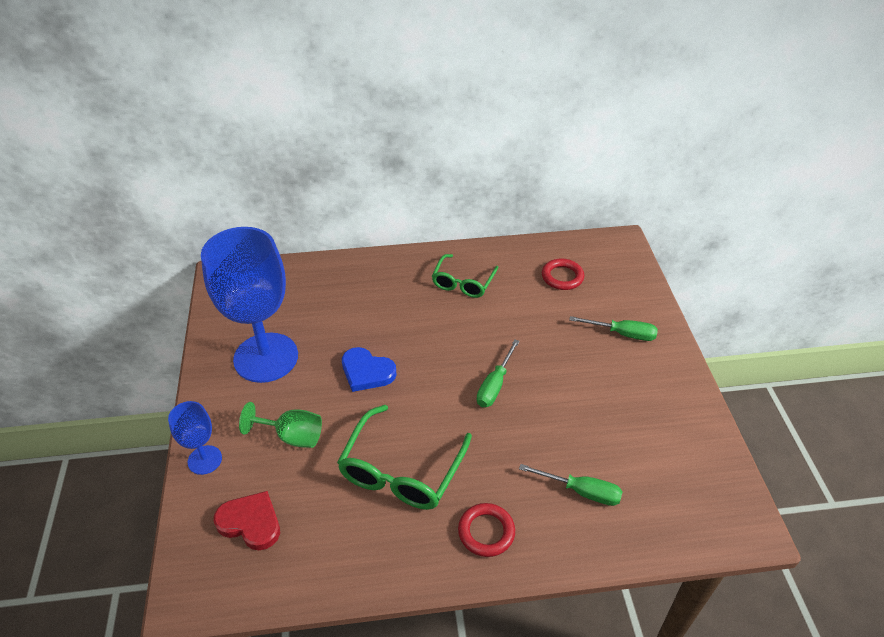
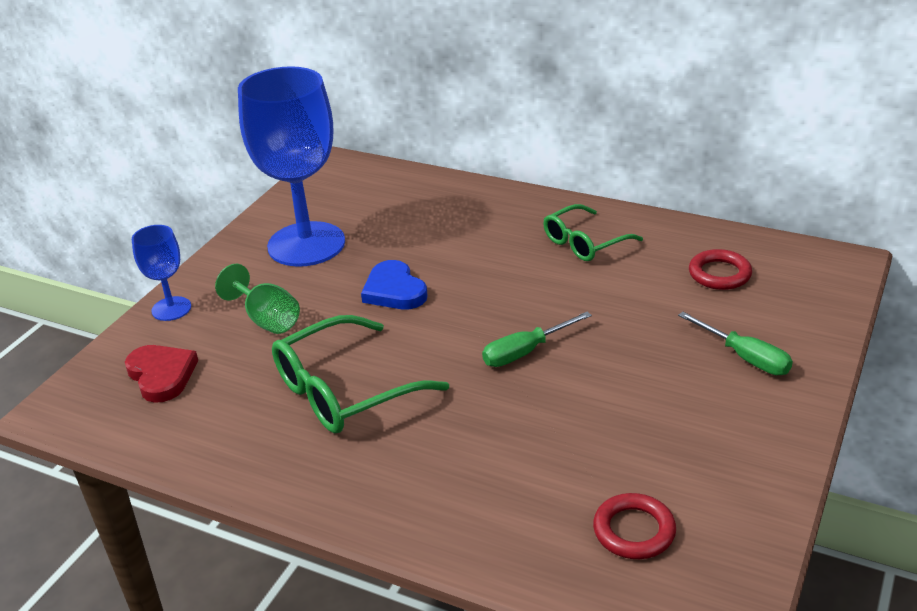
camera: 35 degrees right, 10 degrees down
(486, 532) = (379, 483): red ring -> red ring (634, 531)
(581, 491) = (528, 493): green screwdriver -> none

